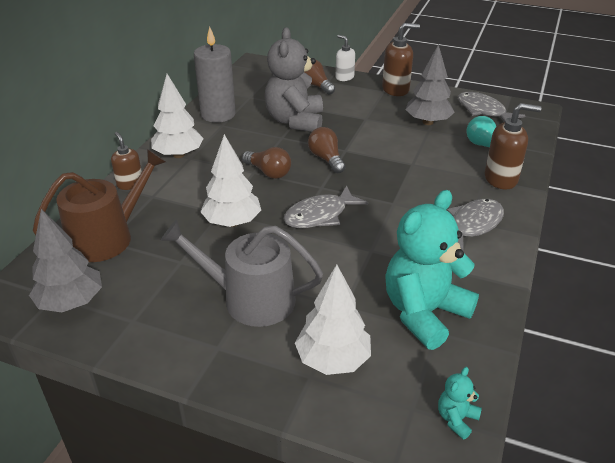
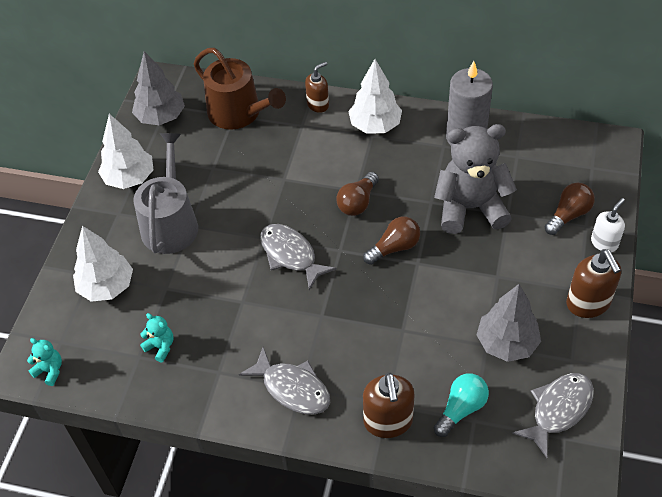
camera: 85 degrees right, 15 degrees up
(232, 222) = (270, 190): white tree -> white tree (130, 178)
(424, 313) = (160, 347): turquoise teddy bear -> turquoise teddy bear, size x0.41

